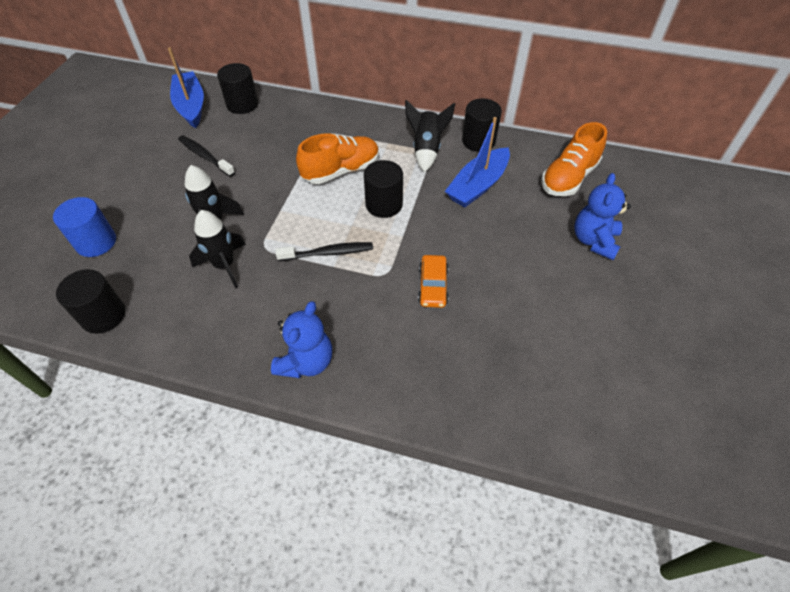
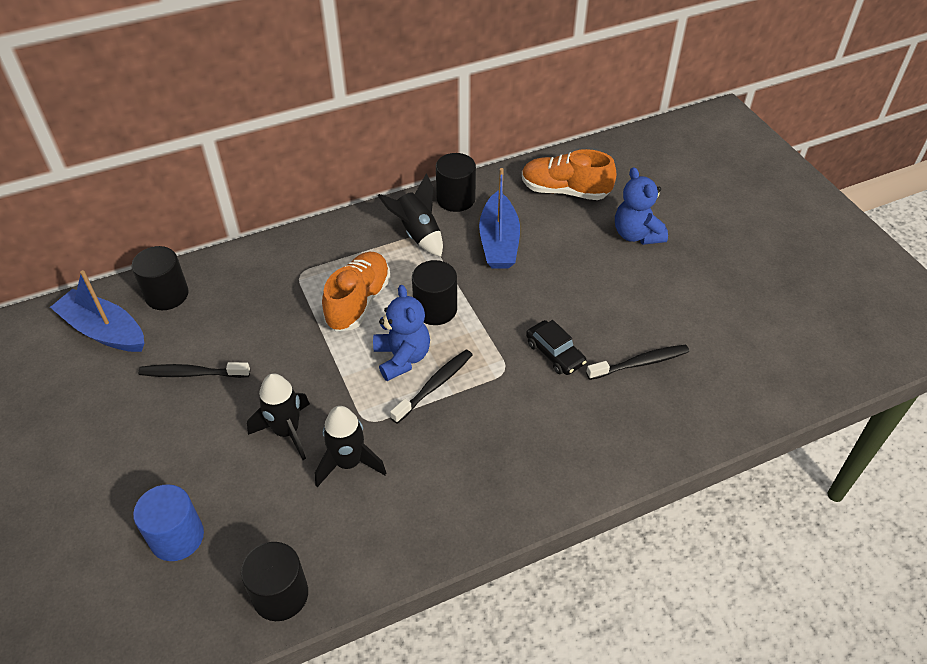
camera: 40 degrees left, 5 degrees down
(306, 362) = (522, 489): blue teddy bear -> blue teddy bear (402, 358)
(433, 286) = (555, 353): orange car -> black car
(490, 336) = (640, 363): none -> black toothbrush
(568, 178) = (565, 191): orange shoe -> orange shoe turned 105 degrees clockwise

